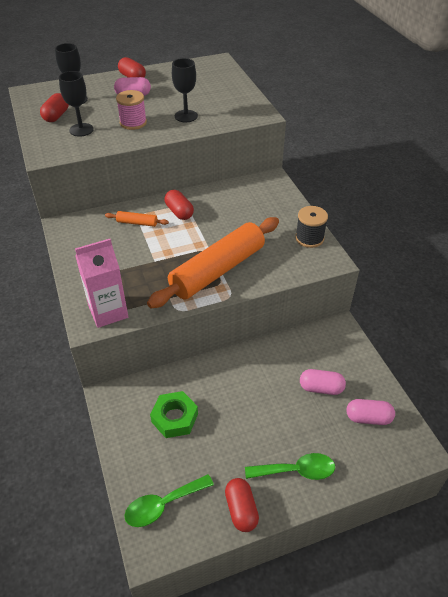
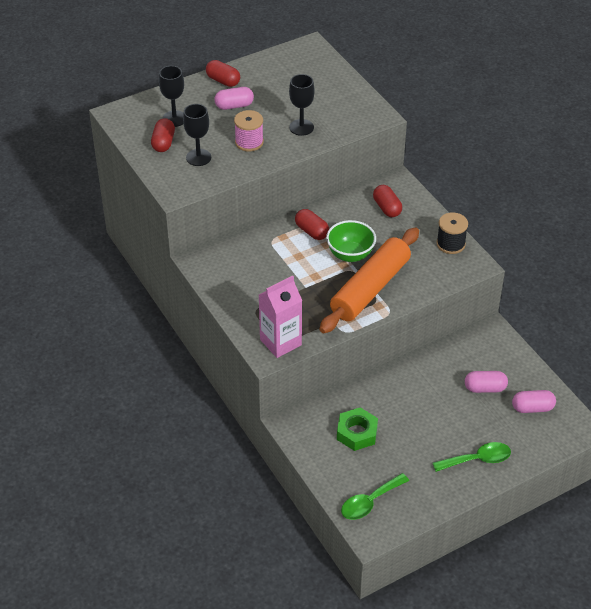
camera: 10 degrees left, 0 degrees up
(137, 223) = (272, 249): orange rolling pin -> none
(208, 236) = (350, 255): none -> green bowl
(241, 509) = (437, 496): red capsule -> red capsule (387, 208)

